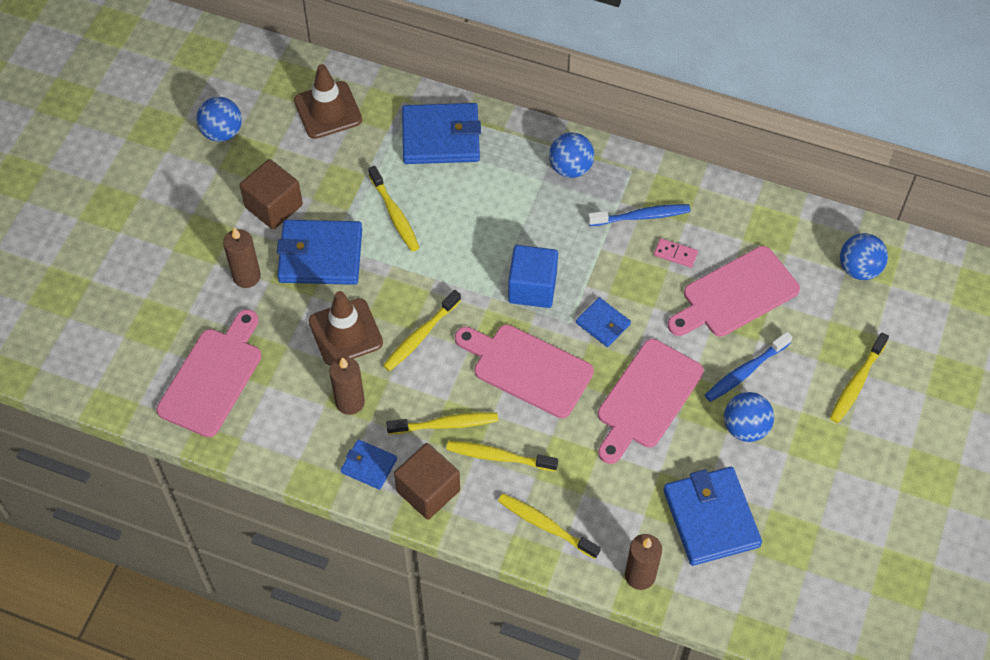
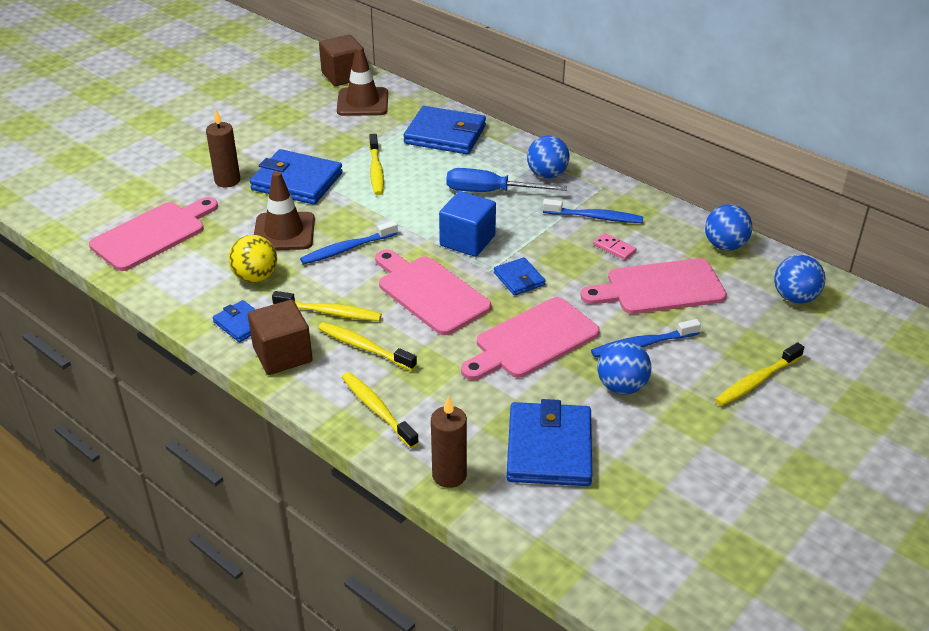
camera: 20 degrees right, 20 degrees down
(222, 132) = (270, 98): blue ball -> blue ball (725, 245)
(274, 206) = (280, 145): brown cube -> brown cube (343, 76)
(350, 402) = (255, 277): brown candle -> yellow ball
(420, 336) = (347, 249): yellow toothbrush -> blue toothbrush
(525, 211) = (490, 192): none -> blue screwdriver

